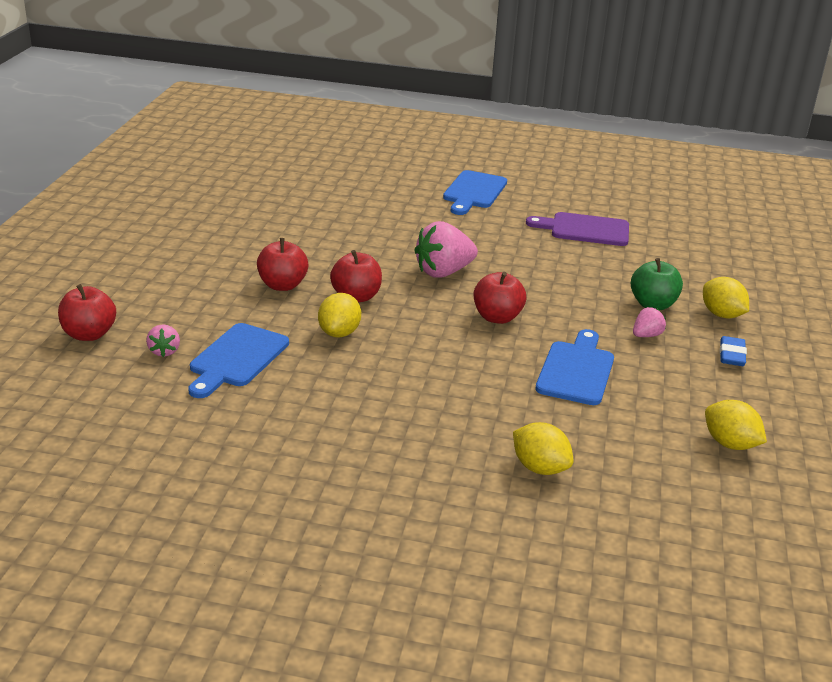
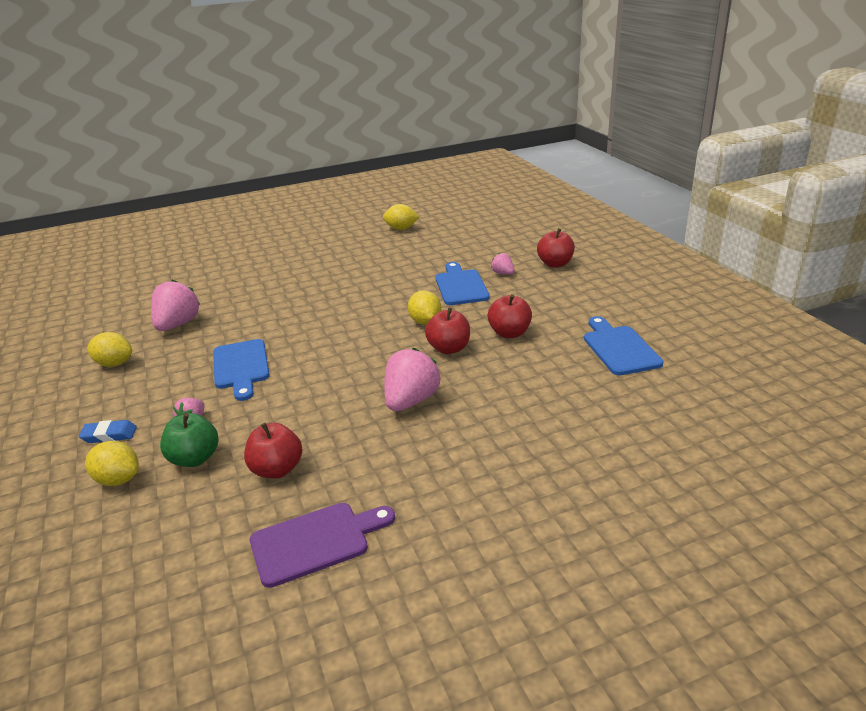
camera: 150 degrees right, 0 degrees up
(474, 192) = (504, 540): blue cutting board -> blue cutting board (619, 348)
(497, 317) = (329, 380): red apple -> red apple (277, 469)
(540, 468) = (236, 307): yellow lemon -> yellow lemon (401, 229)
(635, 474) = (178, 325): none -> pink strawberry
(732, 355) = (109, 435): blue eraser -> blue eraser turned 75 degrees counterclockwise

